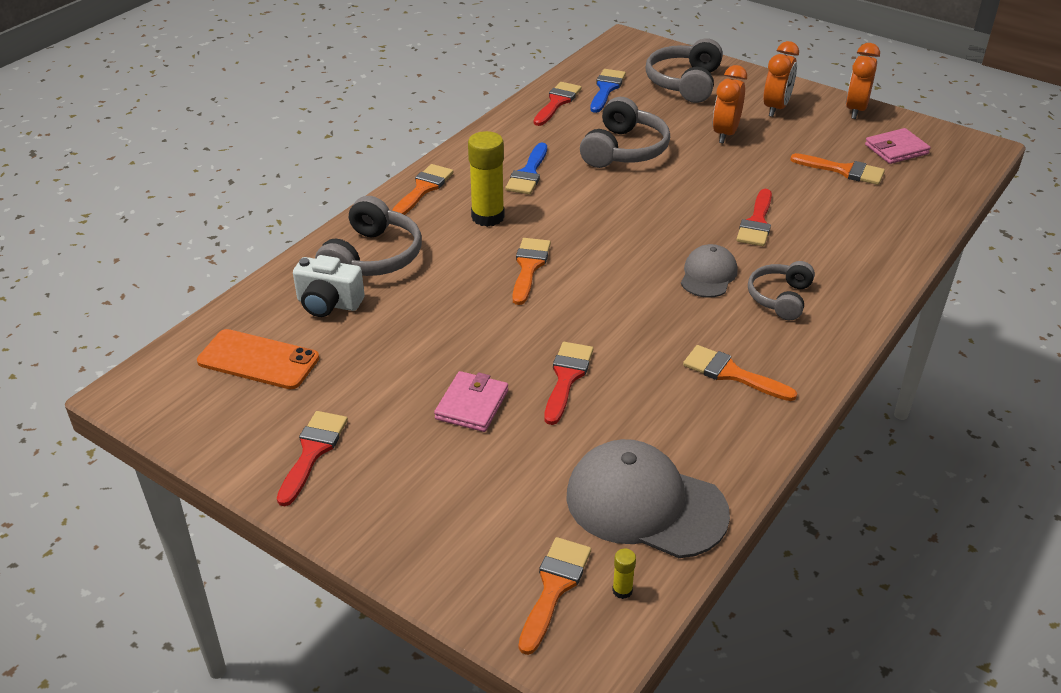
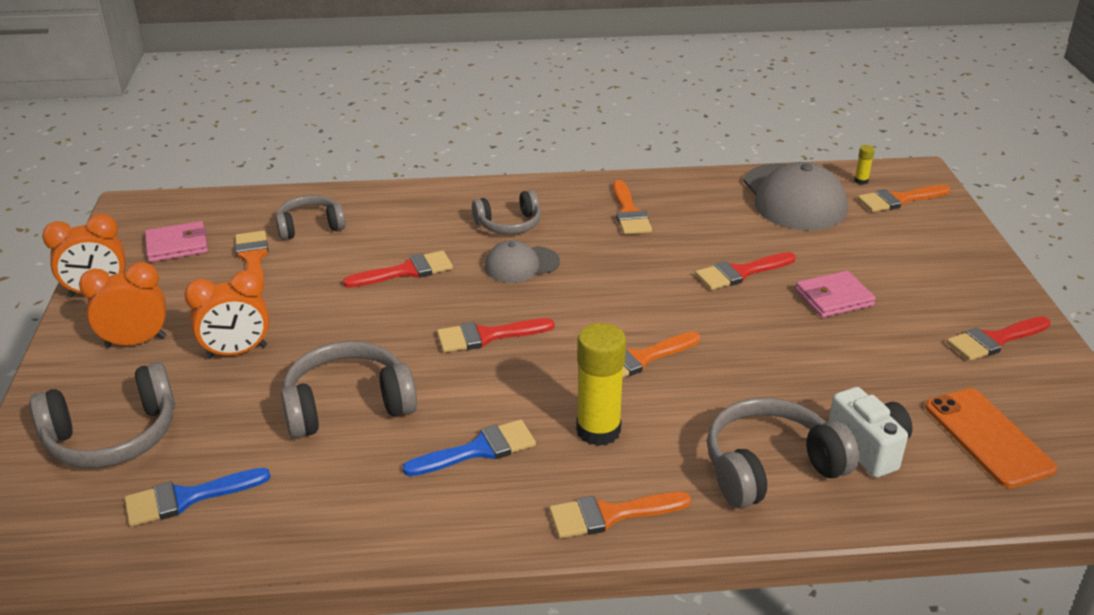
camera: 130 degrees left, 5 degrees down
(557, 102) = (269, 524): red brush -> red brush (486, 336)
(873, 207) = (310, 226): none -> grey headphones
(896, 149) = (177, 245): pink wallet -> pink wallet turned 45 degrees counterclockwise

